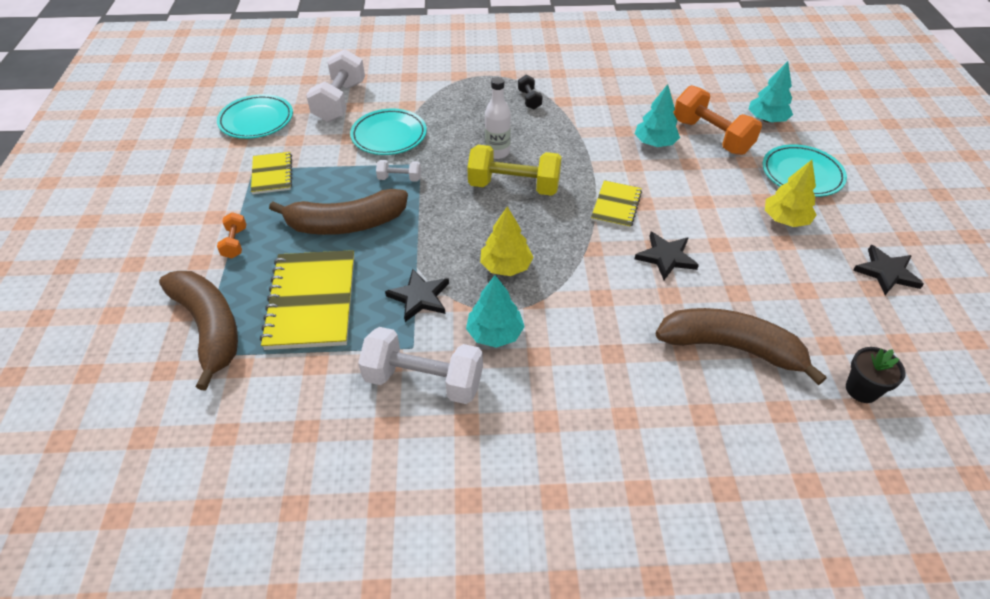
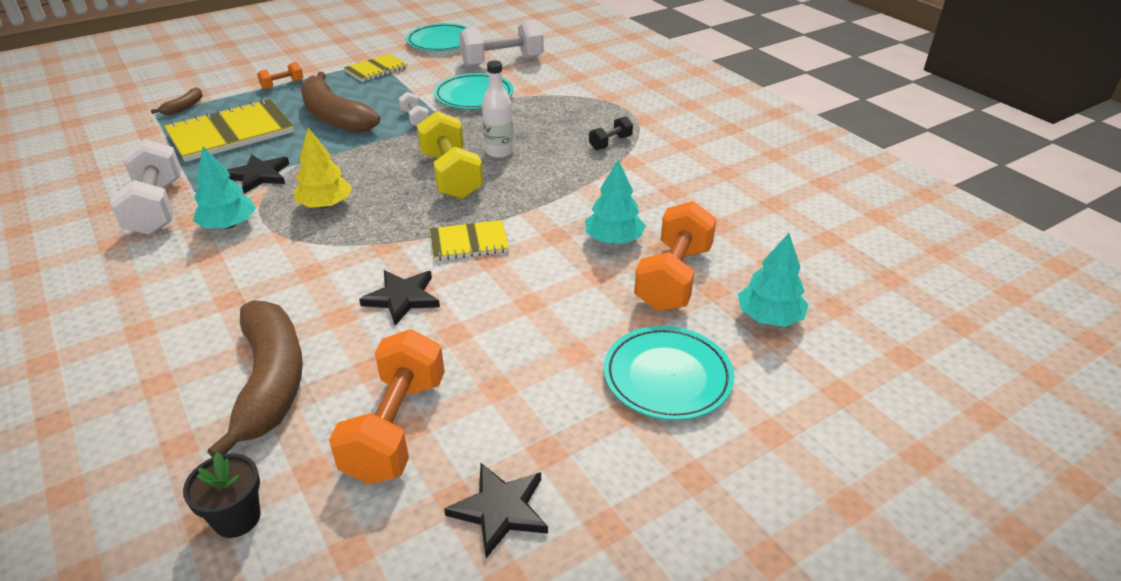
camera: 60 degrees right, 10 degrees down
(209, 328) = (184, 107): brown banana -> brown banana, size x0.45
(785, 219) = (547, 380): yellow tree -> none
(803, 296) = (396, 428): none -> orange dumbbell

